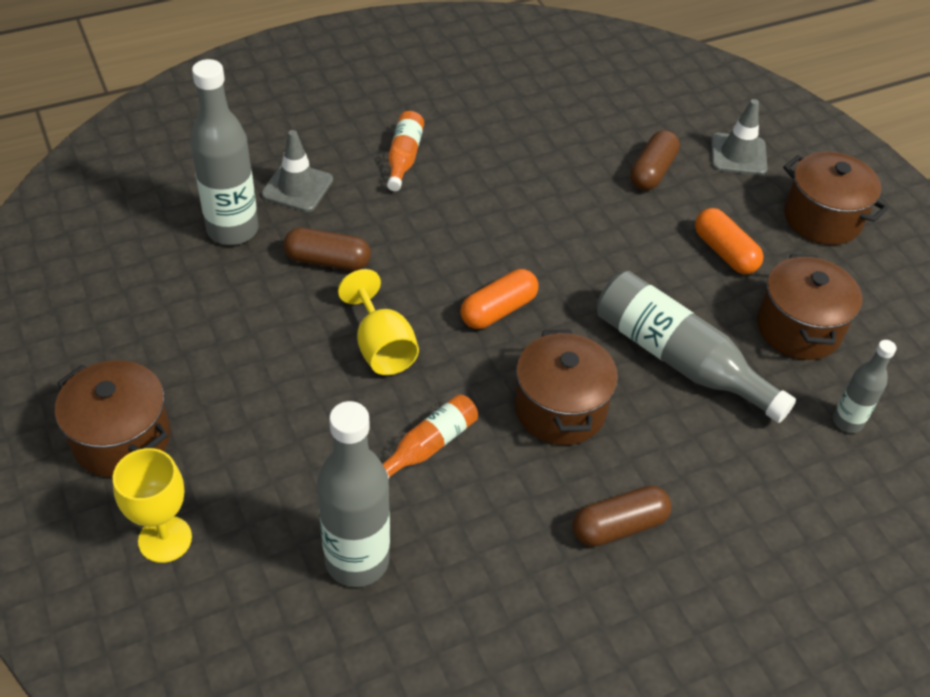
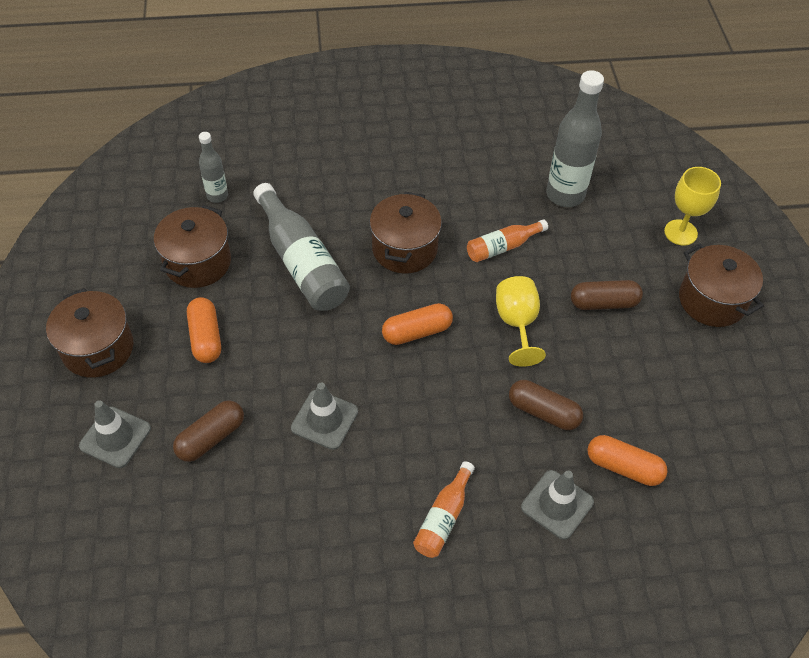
camera: 160 degrees left, 5 degrees up
(232, 230) = (623, 467): grey bottle -> orange capsule
(554, 207) = (324, 419): none -> grey traffic cone
(619, 526) = (402, 175): brown capsule -> brown capsule (603, 303)

